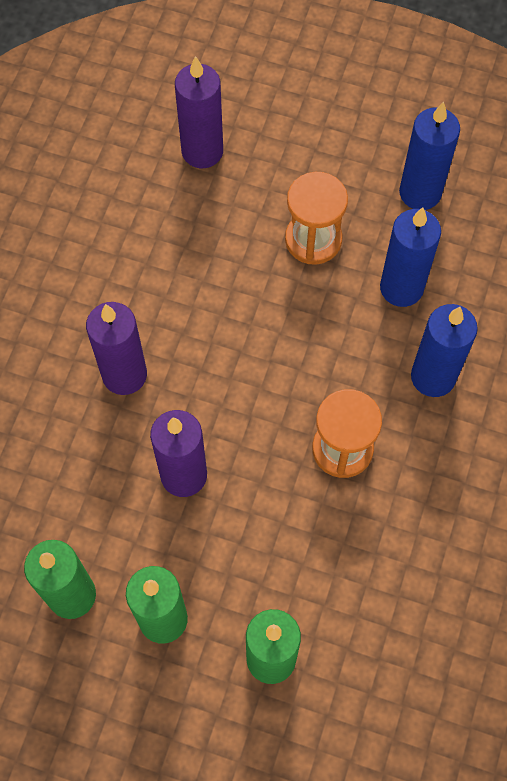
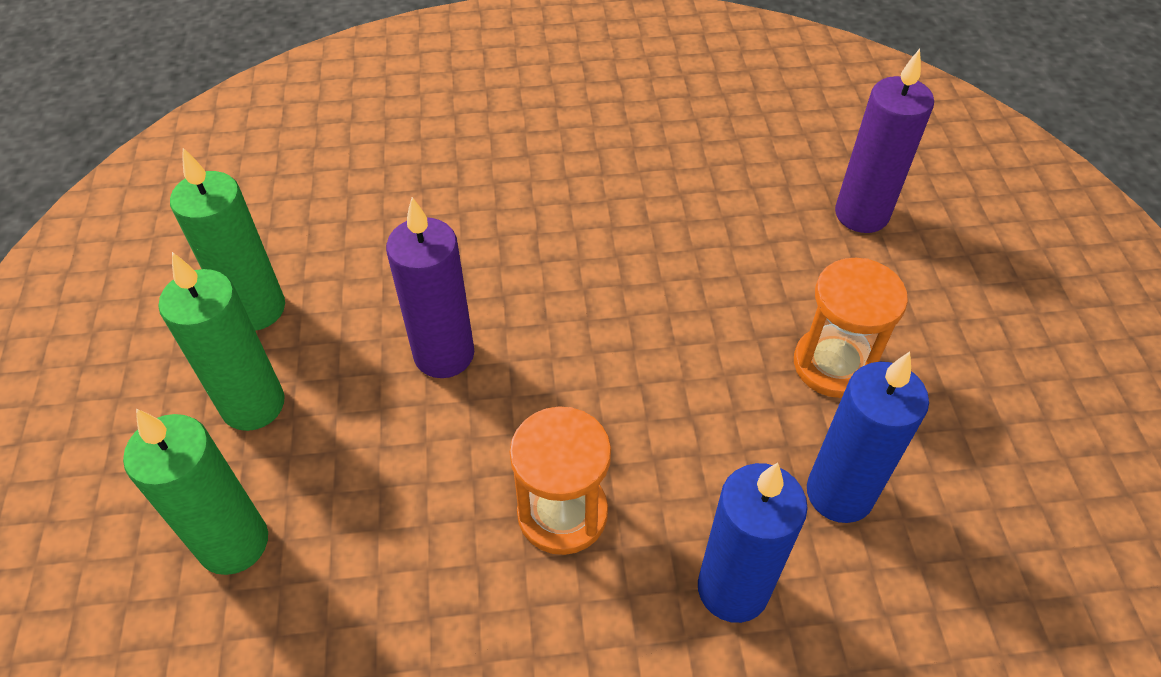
camera: 65 degrees right, 15 degrees down
(124, 375) = (540, 253): purple candle -> none
(420, 193) = (997, 460): blue candle -> none

